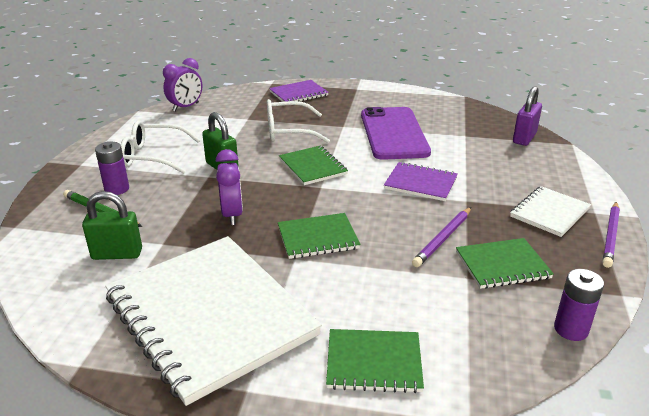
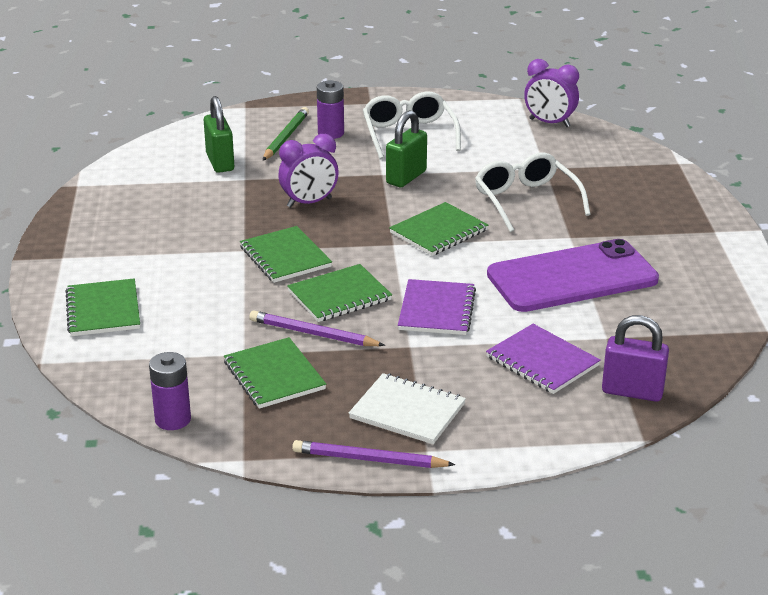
camera: 75 degrees right, 0 degrees up
(210, 315) = (146, 224): white notebook -> none
(298, 94) = (655, 189): purple notebook -> purple notebook (542, 361)
(389, 220) = (339, 296): none -> green notebook

